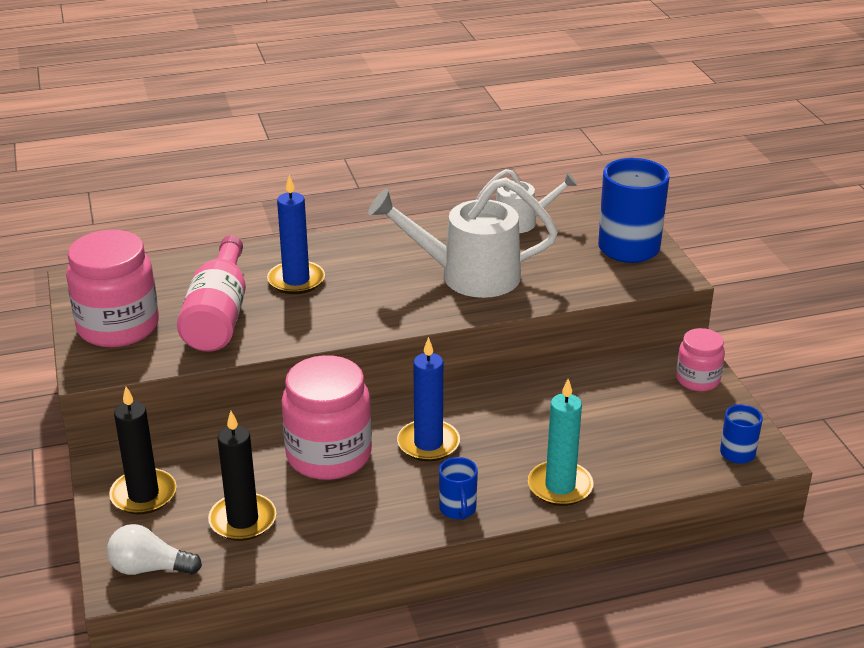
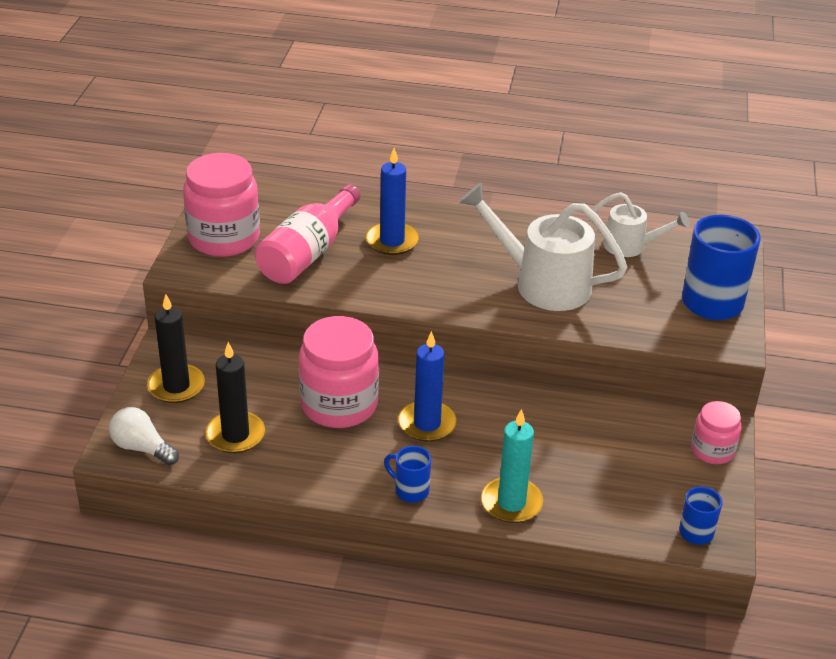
camera: 25 degrees right, 5 degrees up
(458, 509) = (410, 490): blue mug -> blue mug turned 105 degrees clockwise

